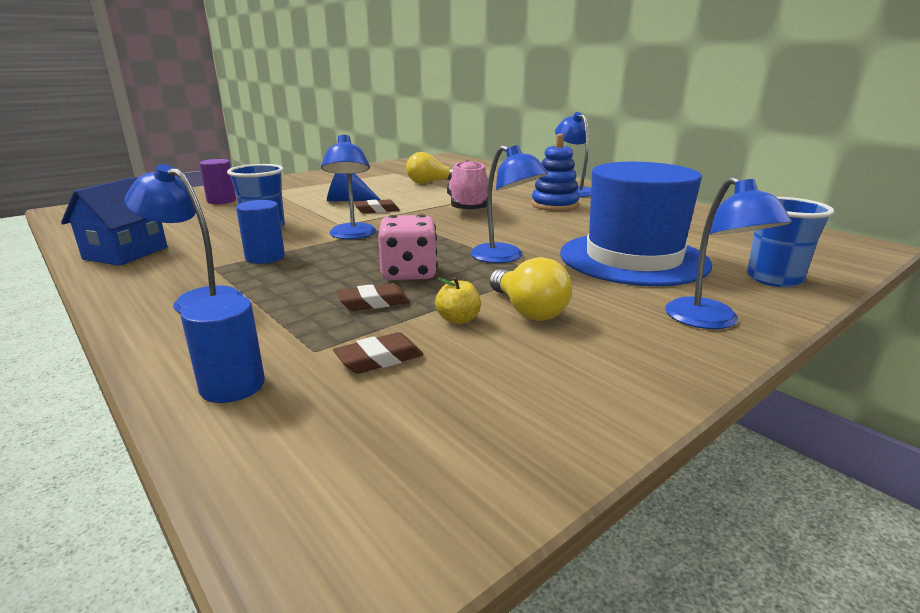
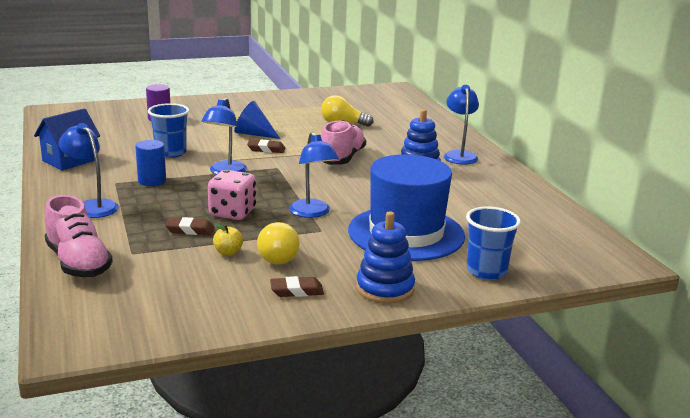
camera: 20 degrees right, 0 degrees up
(232, 386) = (78, 263): blue cylinder -> pink shoe
(379, 359) = (161, 266): brown eraser -> brown eraser (296, 291)
(710, 321) = (385, 289): blue lamp -> blue stacking toy

